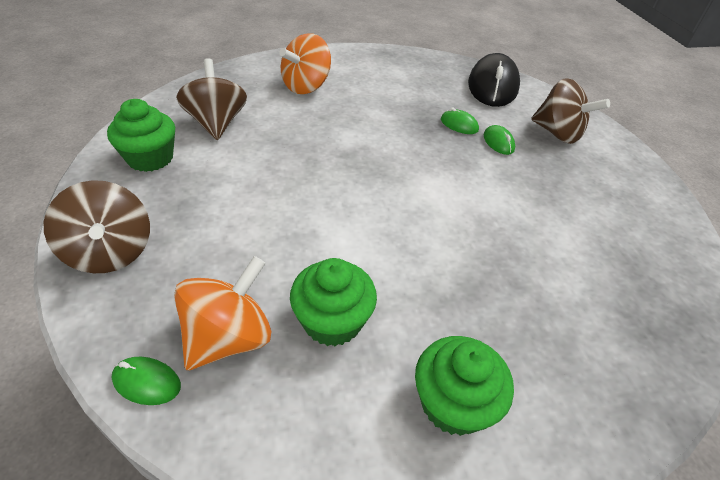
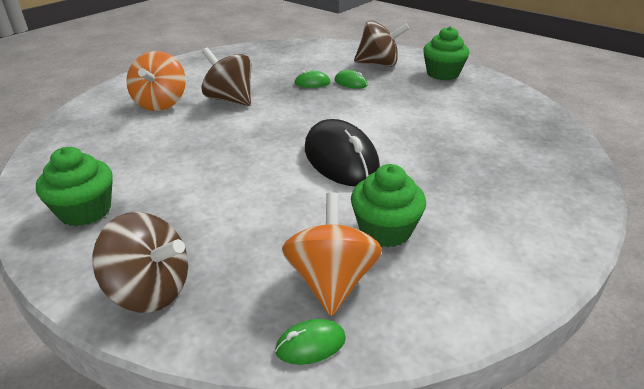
camera: 35 degrees left, 10 degrees down
(217, 123) = (115, 159): brown spinning top -> brown spinning top (230, 99)
(453, 403) = (505, 227): green cupcake -> green cupcake (442, 74)
(492, 86) = (304, 52): black mouse -> black mouse (341, 159)

